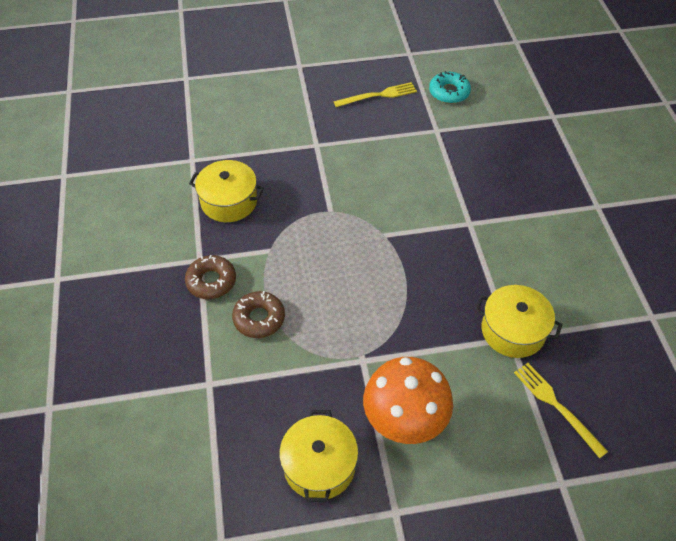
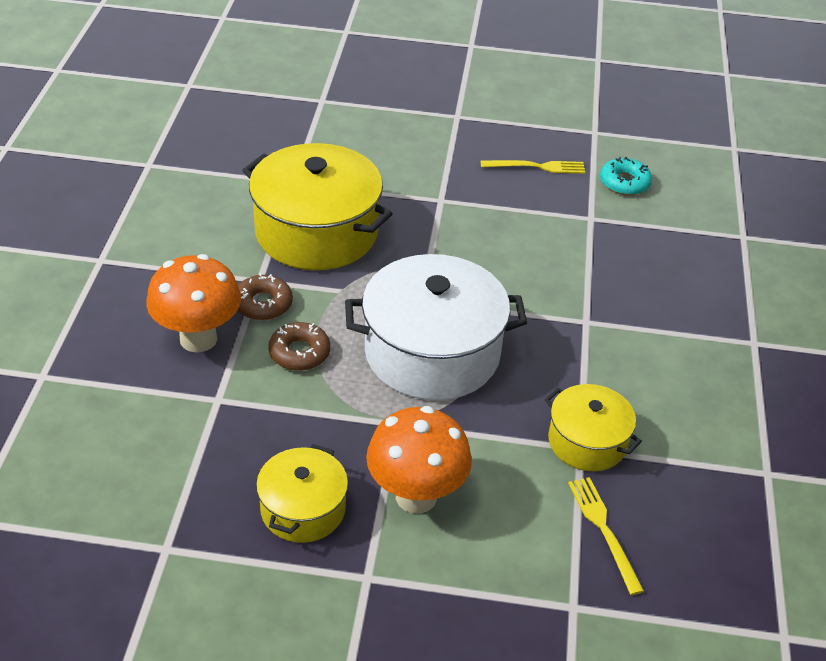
camera: 15 degrees right, 10 degrees down
(170, 330) = (198, 339): none -> orange mushroom
(229, 201) = (316, 232): yellow pot -> yellow pot, size x1.83
(364, 286) = (432, 353): none -> white pot

